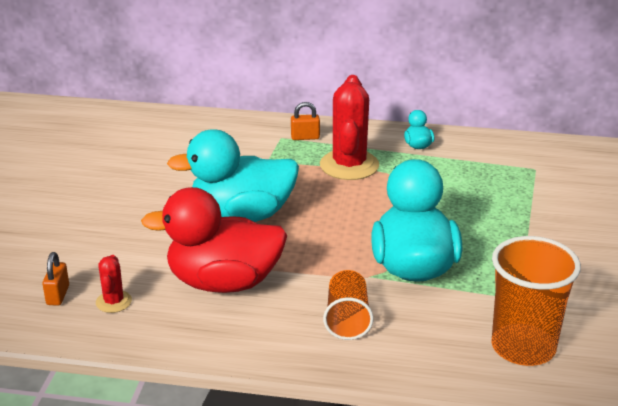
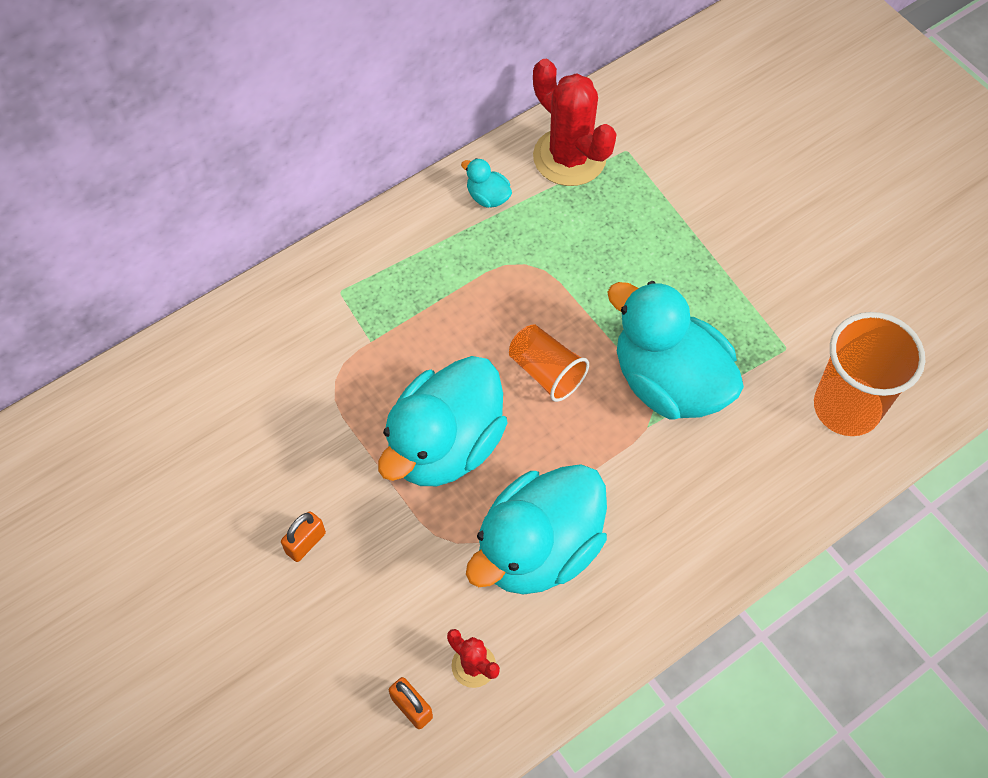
camera: 45 degrees left, 30 degrees up
(224, 282) = (538, 549): red duck -> turquoise duck
(305, 137) = (364, 271): orange padlock -> orange padlock (305, 543)
(347, 319) = (689, 498): orange cup -> orange cup (546, 372)
(349, 165) = (458, 282): red cactus -> red cactus (569, 157)

